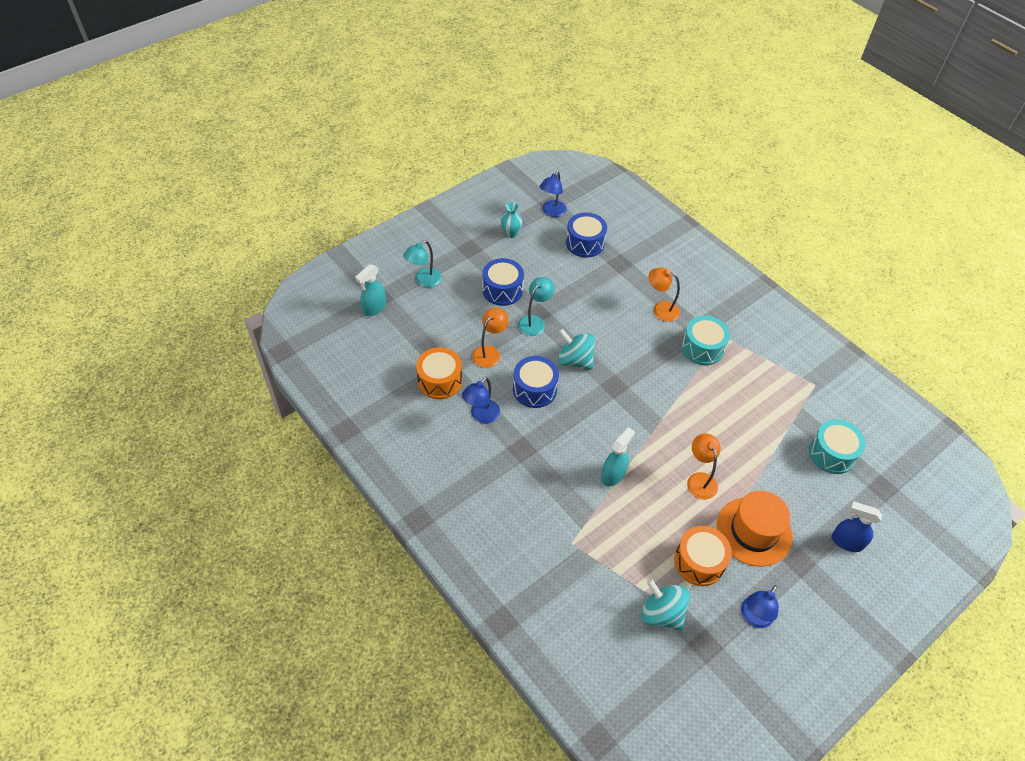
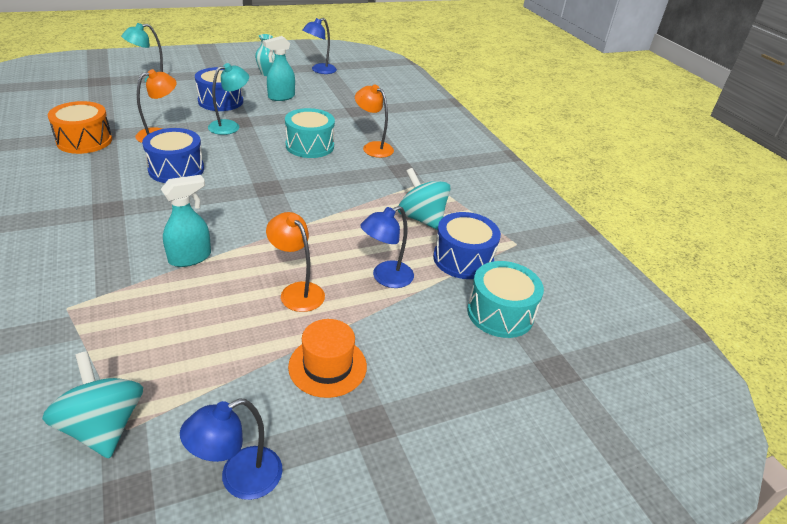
camera: 15 degrees right, 15 degrees down
(374, 308) = (84, 85): turquoise spray bottle -> turquoise spray bottle (281, 97)
(481, 416) = (95, 174): blue lamp -> blue lamp (385, 278)
(575, 360) = (243, 160): turquoise spinning top -> turquoise spinning top (421, 218)
(585, 243) = (333, 92): blue drum -> blue drum (463, 259)
(699, 480) = (297, 291): orange lamp -> orange lamp turned 45 degrees counterclockwise
(699, 562) = (218, 379): orange drum -> none
(702, 348) = (397, 184): turquoise drum -> turquoise drum (310, 146)
(753, 531) = (327, 366): orange hat -> orange hat, size x0.67
(846, 542) = (462, 420): blue spray bottle -> none

